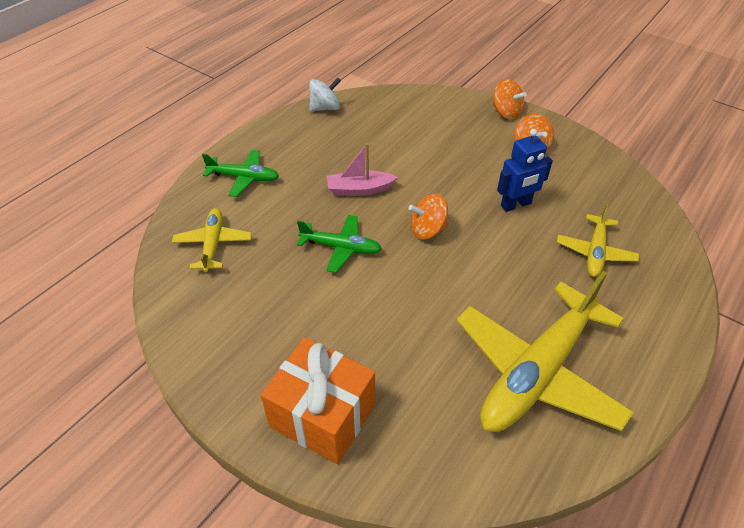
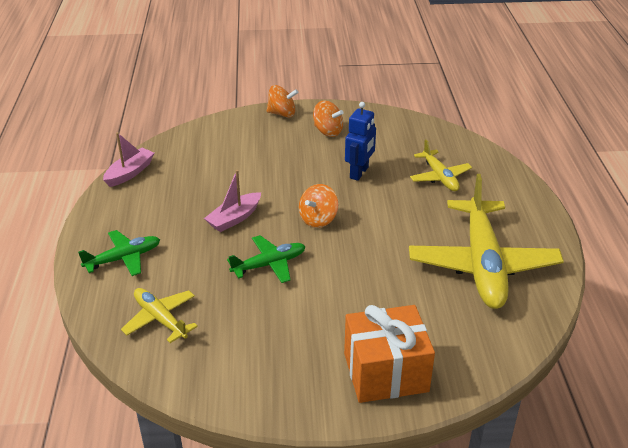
camera: 40 degrees left, 10 degrees down
(325, 108) = (130, 173): white spinning top -> pink boat

